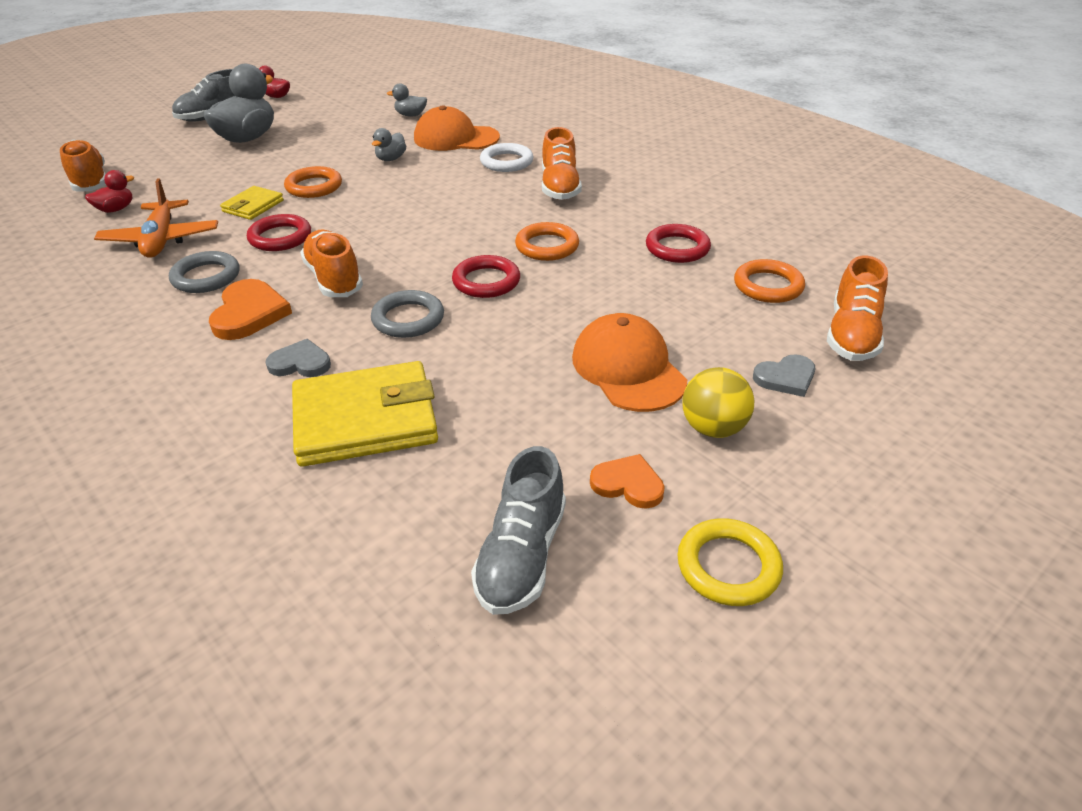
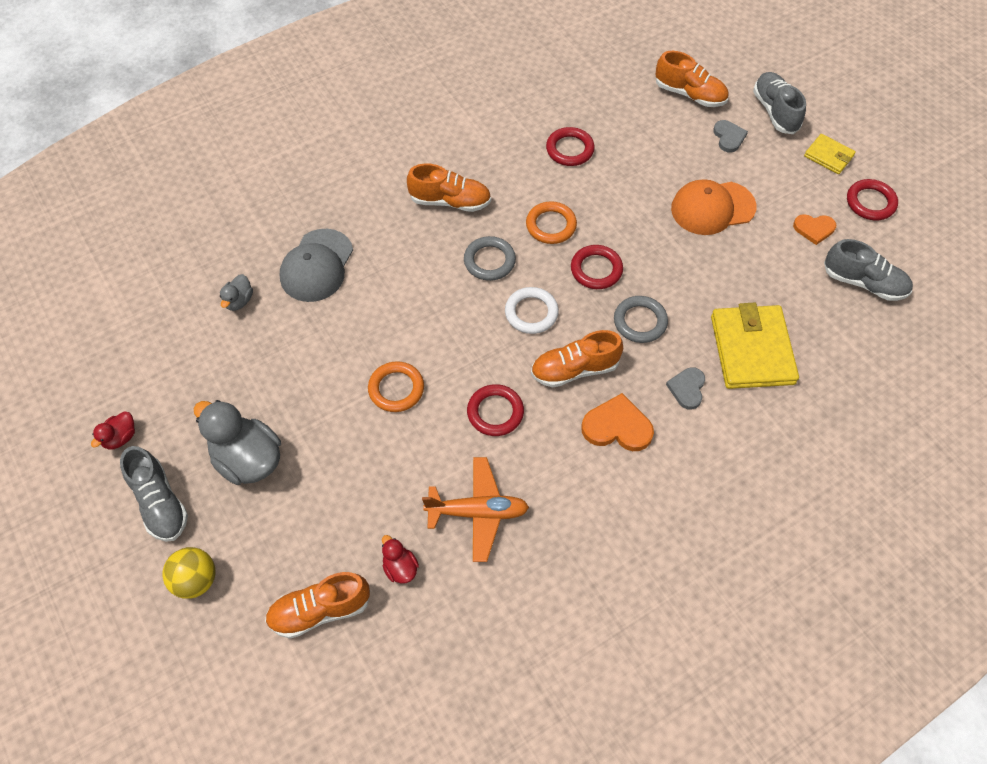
camera: 80 degrees left, 20 degrees up
(206, 277) = (554, 465): grey ring -> grey ring (489, 261)
(253, 206) = (425, 439): yellow wallet -> yellow wallet (828, 156)
(391, 159) = (350, 323): grey duck -> none
(456, 138) = (317, 266): orange cap -> grey cap
(506, 162) = (387, 232): white ring -> white ring (531, 313)
(628, 484) = (814, 229): orange heart -> orange heart turned 120 degrees counterclockwise
(713, 428) = (771, 182): yellow ball -> yellow ball (196, 580)
(728, 566) = (870, 202): yellow ring -> red ring
(768, 286) = (629, 115): orange ring -> none
(884, 427) = (775, 111): none -> grey shoe

